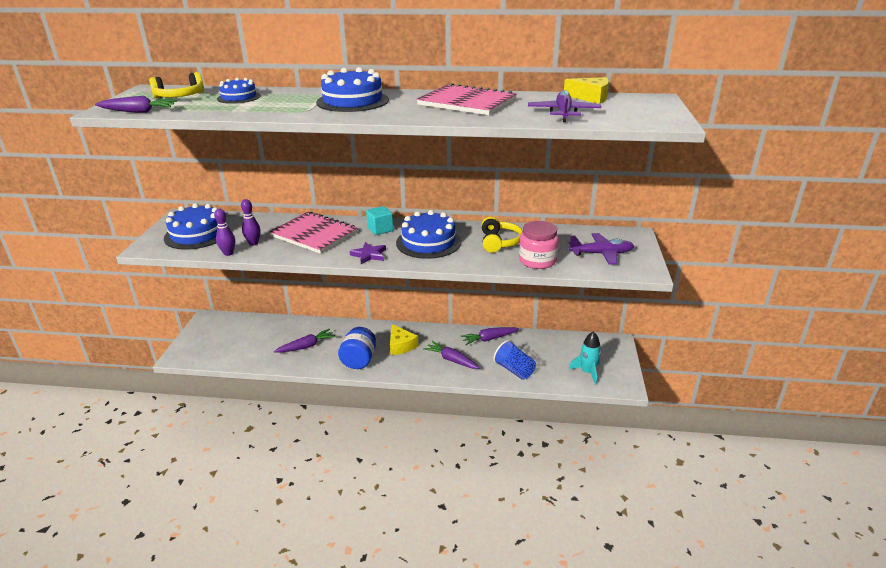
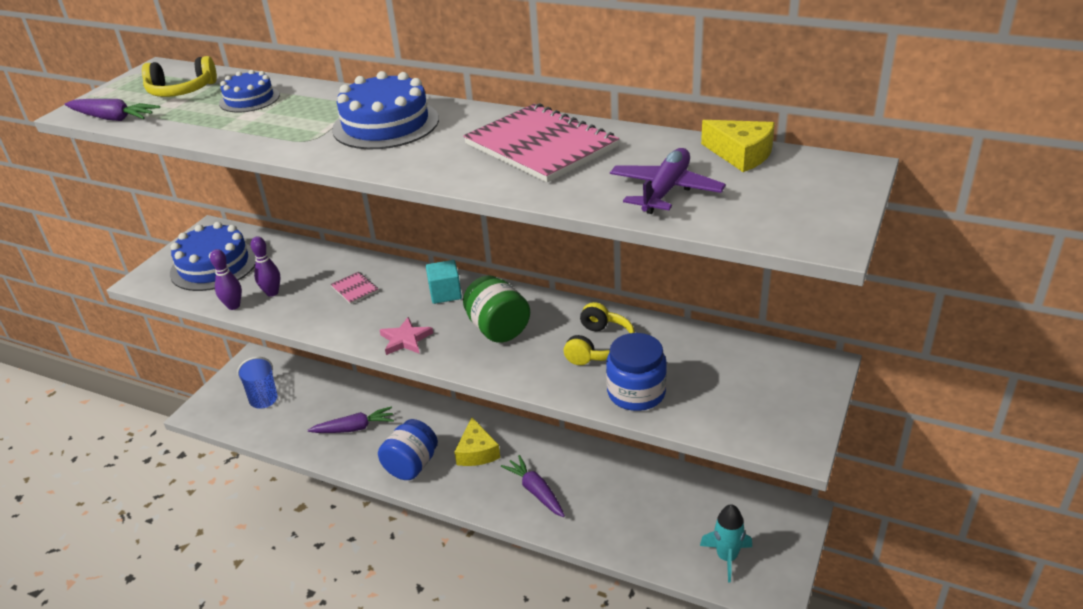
camera: 20 degrees right, 5 degrees up
(314, 234) = (355, 289): pink notebook -> pink notebook, size x0.42
(369, 255) = (405, 339): purple star -> pink star
(428, 242) = (498, 329): blue cake -> green jar
(489, 339) = (606, 466): purple carrot -> none
(514, 370) = (618, 529): blue cup -> blue cup (262, 395)
(537, 260) = (636, 393): pink jar -> blue jar
(601, 254) = (744, 397): purple plane -> none

